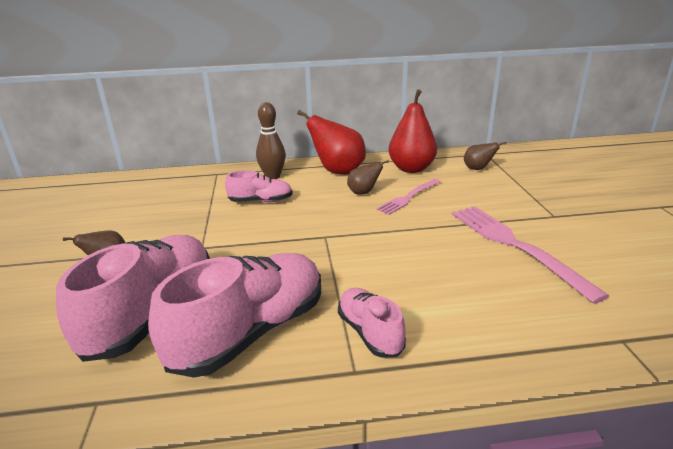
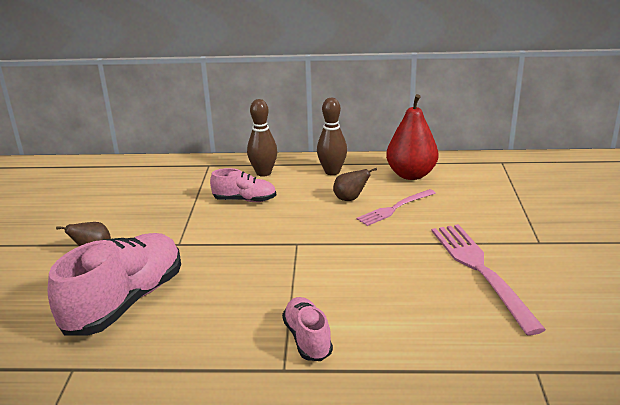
camera: 10 degrees right, 0 degrees up
(250, 332) = (204, 327): pink shoe -> none
(338, 171) = (332, 172): red pear -> brown bowling pin
(478, 169) = (483, 180): brown pear -> none

